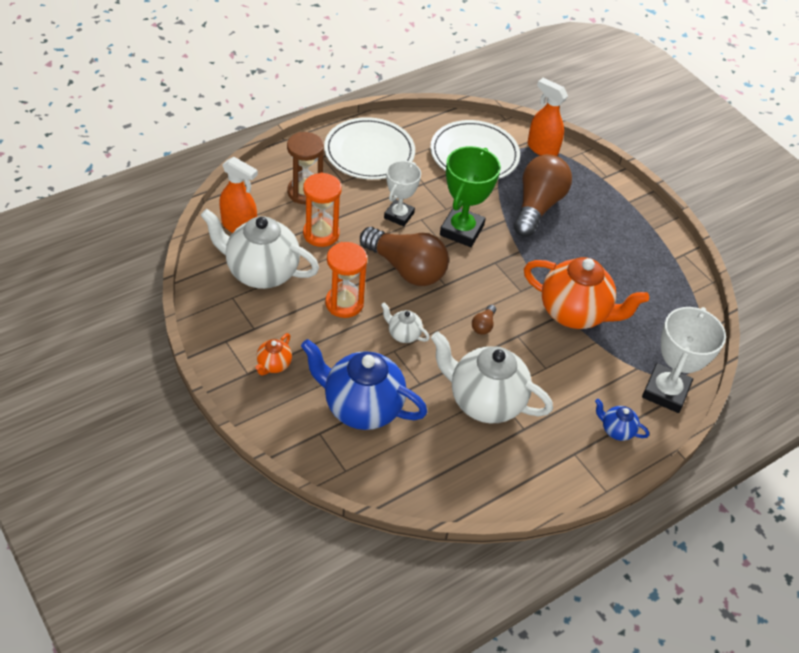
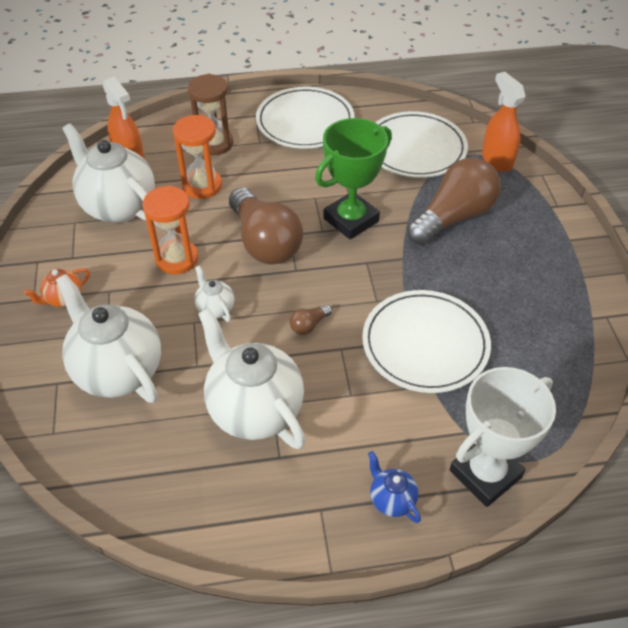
camera: 30 degrees right, 0 degrees up
(361, 407) = (118, 371): blue teapot -> white teapot
(399, 215) = (293, 188): white trophy -> none
(574, 313) = (425, 344): orange teapot -> white plate

